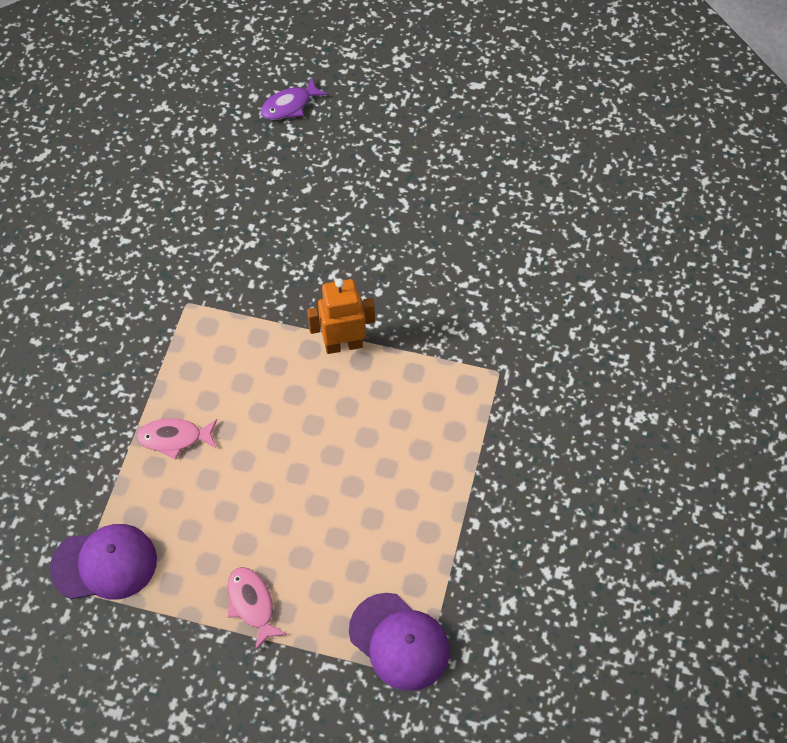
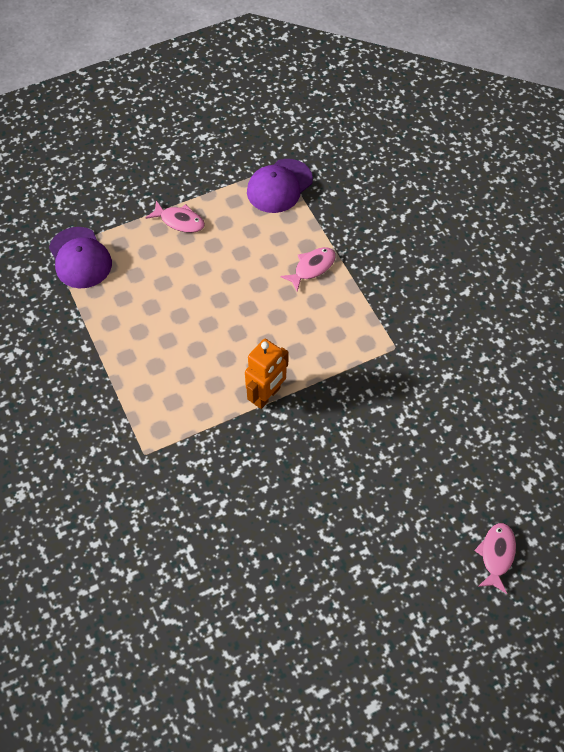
camera: 140 degrees right, 0 degrees up
(289, 106) = (496, 555): purple fish -> pink fish
(399, 641) = (80, 258): purple cap -> purple cap turned 120 degrees counterclockwise

